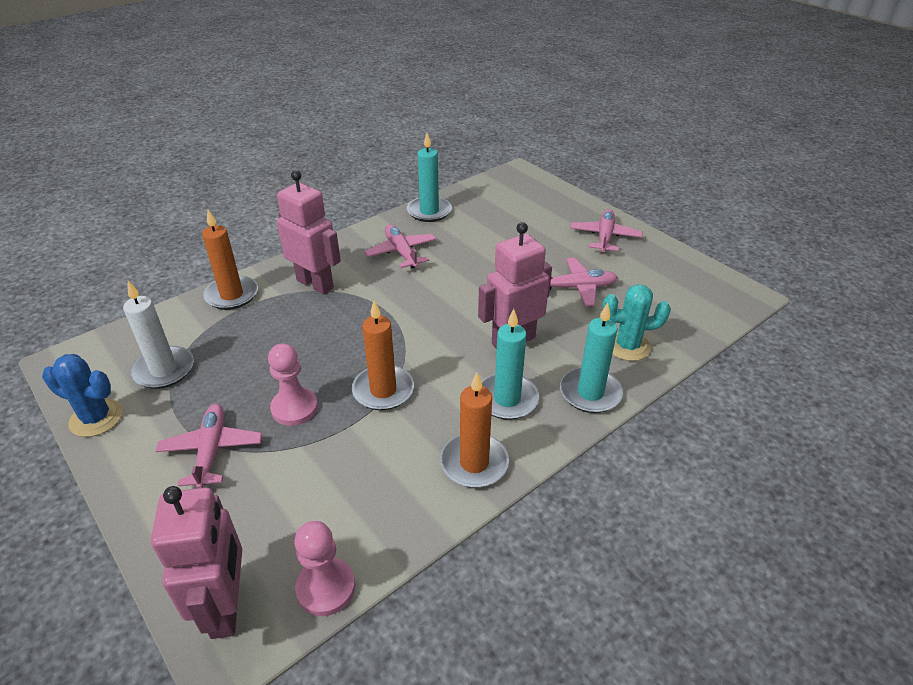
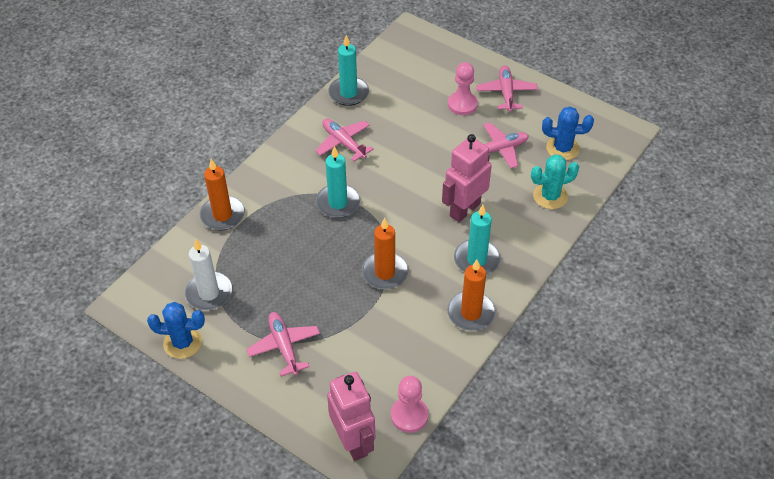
camera: 15 degrees left, 10 degrees up
(294, 408) = (326, 301): pink pawn -> pink pawn (462, 104)
(315, 284) = (286, 189): pink robot -> none
(590, 393) = (533, 242): turquoise candle -> turquoise candle (338, 203)
(657, 299) = (562, 148): none -> blue cactus

